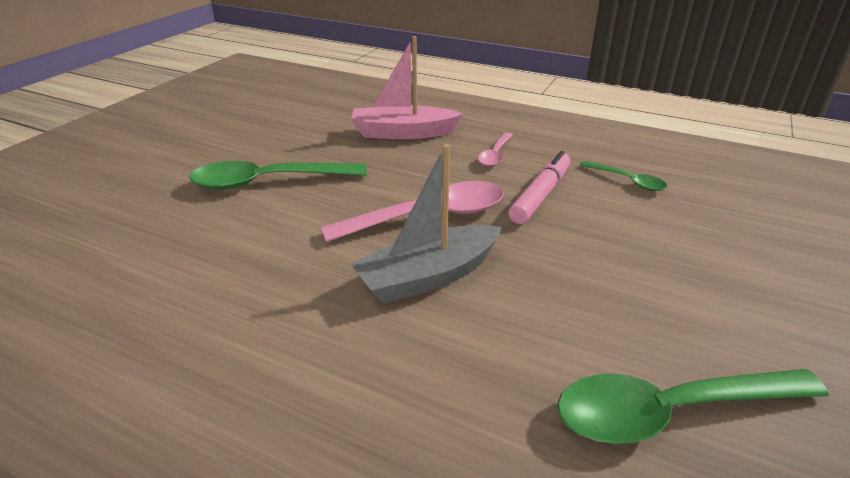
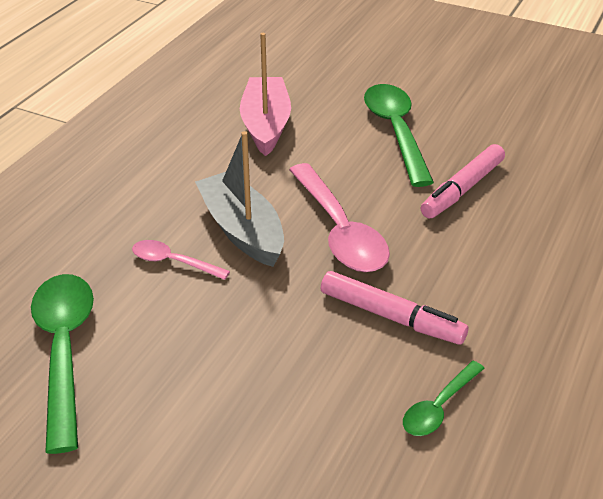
camera: 90 degrees right, 5 degrees up
(371, 156) = (462, 189): none -> pink marker
(403, 133) = (532, 211): pink boat -> pink boat (266, 125)
(495, 155) = (490, 286): pink spoon -> pink spoon (173, 262)

